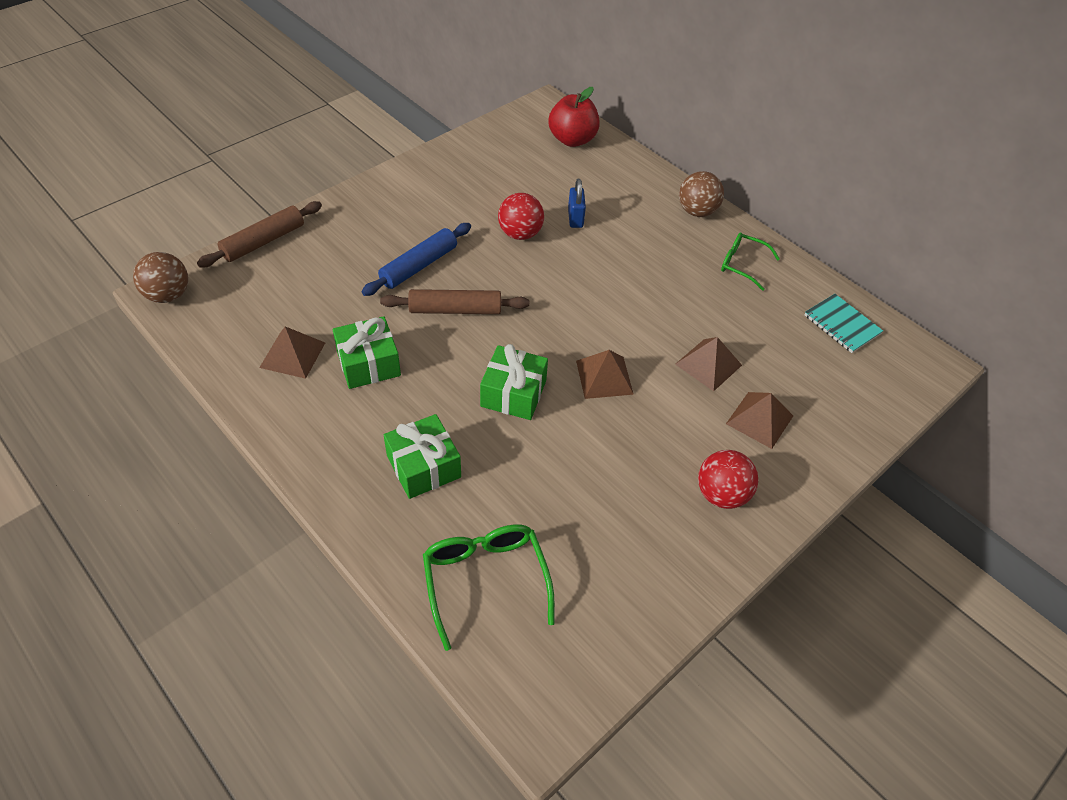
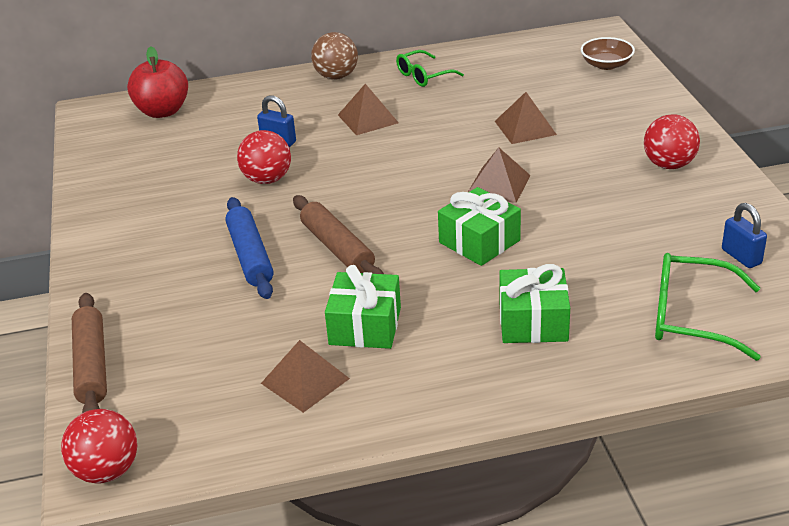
camera: 55 degrees left, 15 degrees down
(168, 295) = (107, 471): brown ball -> red ball
(455, 310) = (337, 248): brown rolling pin -> brown rolling pin turned 60 degrees counterclockwise
(601, 597) = (741, 256): none -> blue padlock
(759, 419) = (603, 123): brown pyramid -> brown pyramid (368, 119)
(842, 325) = (531, 55): turquoise notebook -> none
(871, 388) = (606, 64): none -> brown bowl

